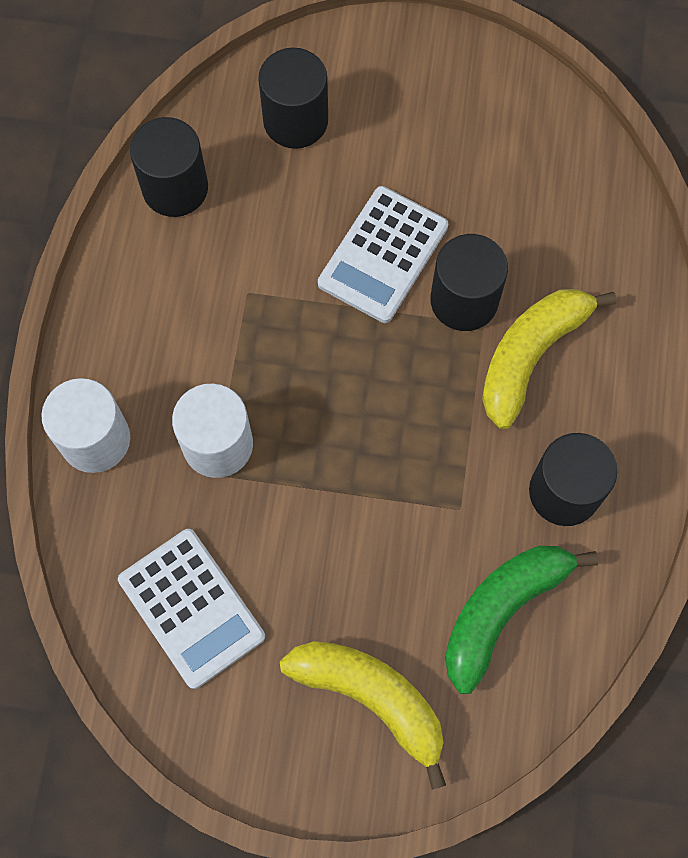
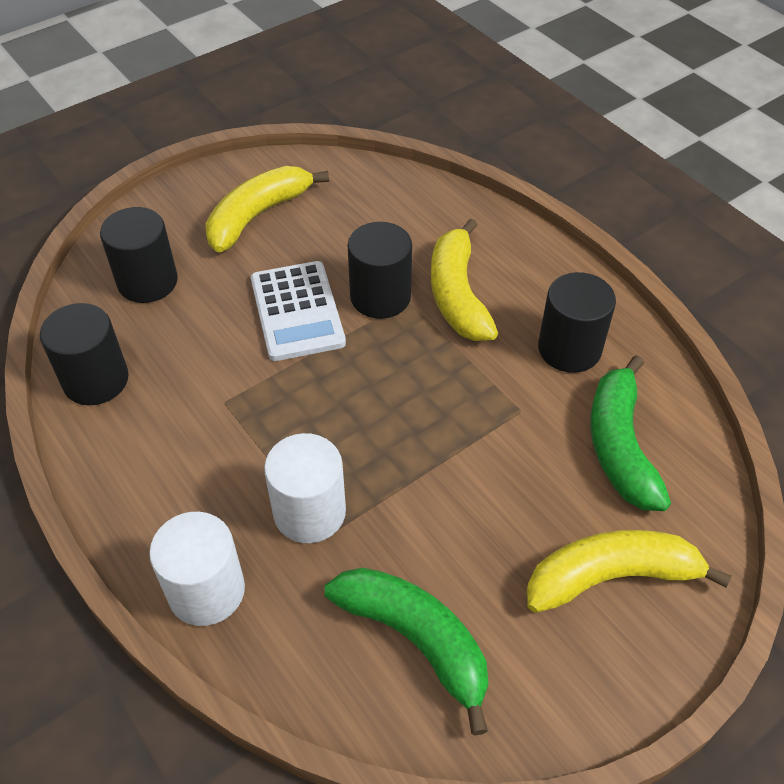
camera: 45 degrees left, 20 degrees down
(191, 608) = (416, 640): white calculator -> green banana
(448, 123) = (258, 215): none -> yellow banana

